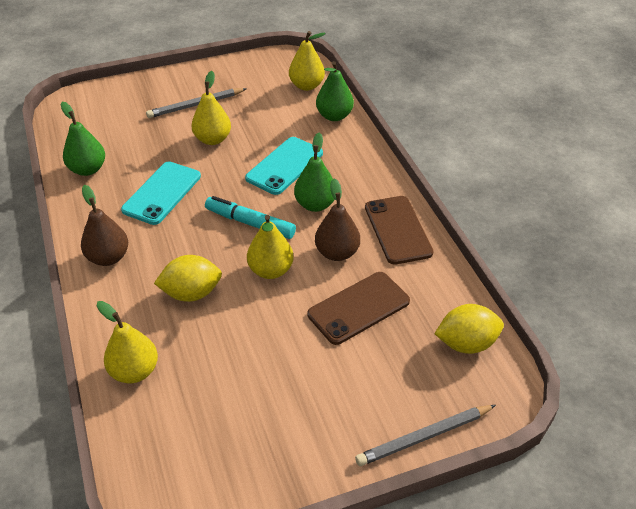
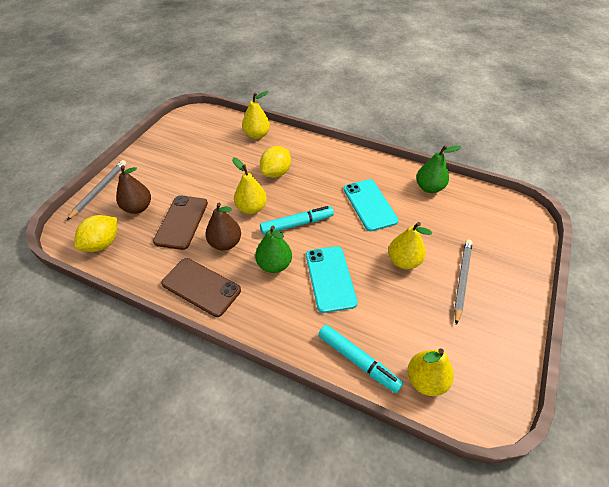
camera: 135 degrees right, 5 degrees up
(108, 257) = (338, 160): brown pear -> brown pear (138, 207)
(334, 116) = (358, 361): green pear -> turquoise marker

